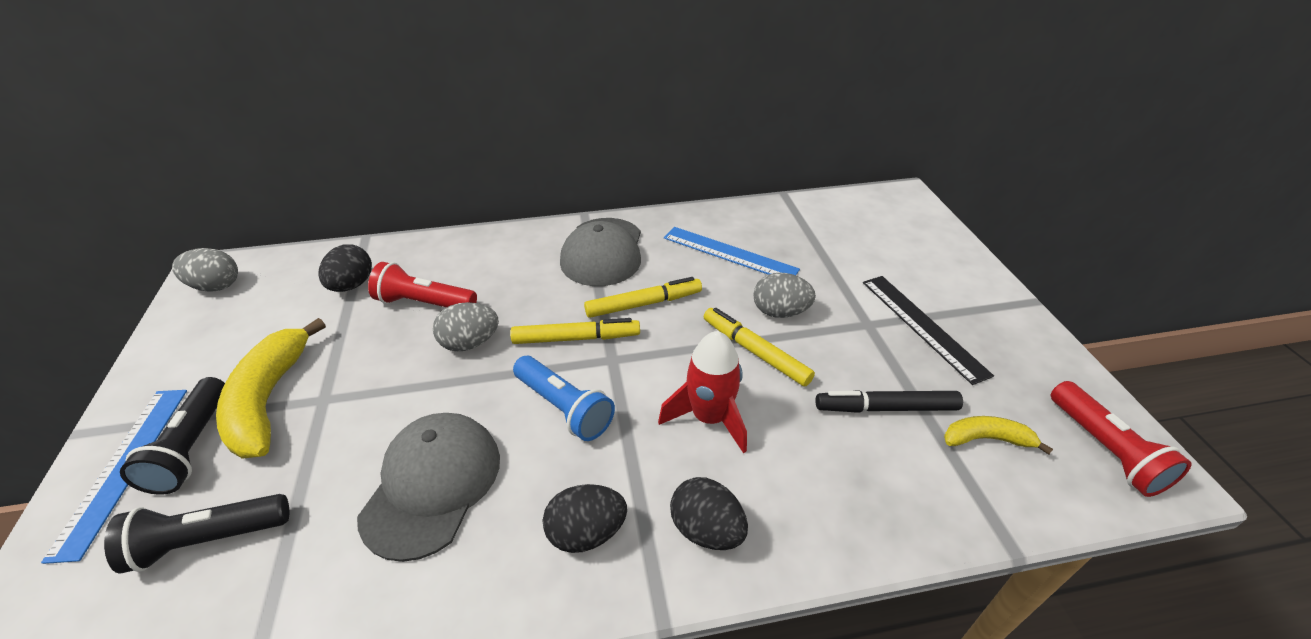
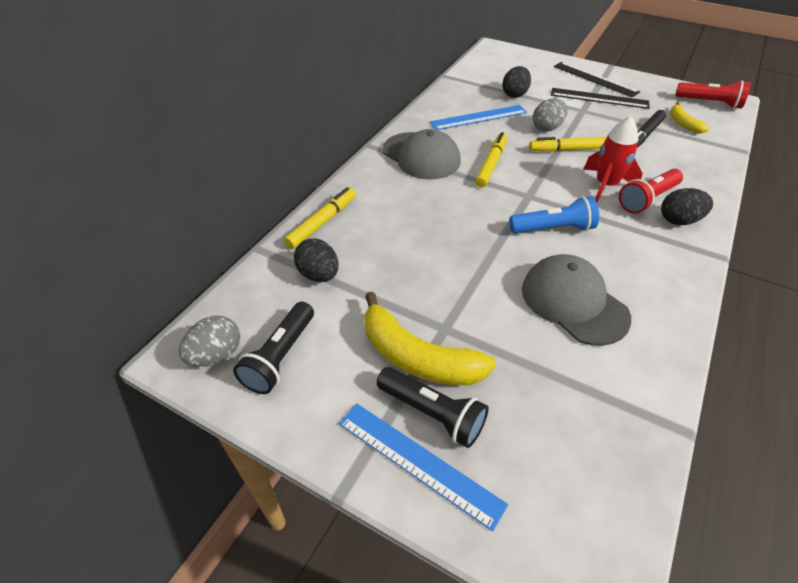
camera: 50 degrees left, 5 degrees up
(208, 539) = (541, 423): black flashlight -> black flashlight (280, 356)
(424, 303) = (386, 247): red flashlight -> red flashlight (647, 199)
(470, 343) = (455, 242): grey egg -> none
(576, 338) = (496, 200): yellow marker -> yellow marker (322, 222)
(586, 533) = (653, 258): black egg -> black egg (514, 94)
(969, 302) = (595, 79): none -> black ruler
(986, 439) = (683, 123): yellow banana -> yellow banana turned 60 degrees counterclockwise

